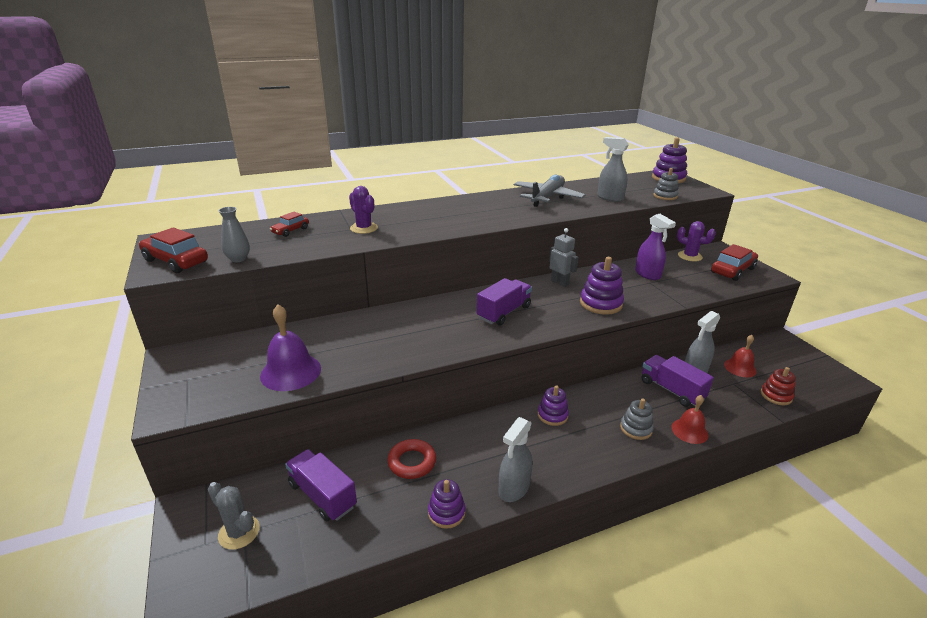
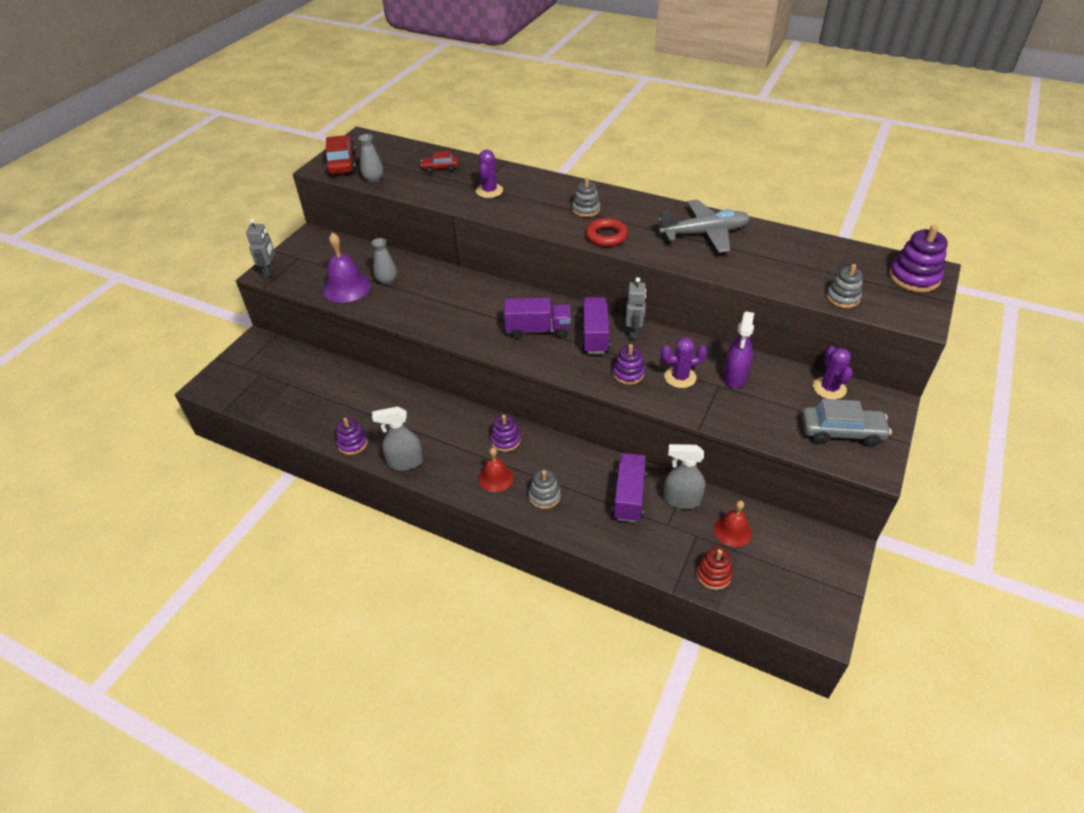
camera: 50 degrees right, 15 degrees up
(171, 407) = (270, 271): none -> grey robot
(239, 532) = (259, 372): grey cactus -> none
(322, 495) = (313, 383): purple truck -> purple truck (594, 335)
(324, 347) = (387, 281): none -> grey vase
(412, 462) = (379, 401): red ring -> red ring (606, 236)
(455, 212) = (586, 209): none -> grey stacking toy
(600, 303) = (628, 373): purple stacking toy -> purple stacking toy, size x0.65
(610, 198) = (770, 267): grey spray bottle -> none
(627, 289) = (680, 377): none -> purple cactus
(689, 431) = (580, 531): red bell -> red bell (495, 478)
(732, 270) = (841, 432): red car -> grey car

